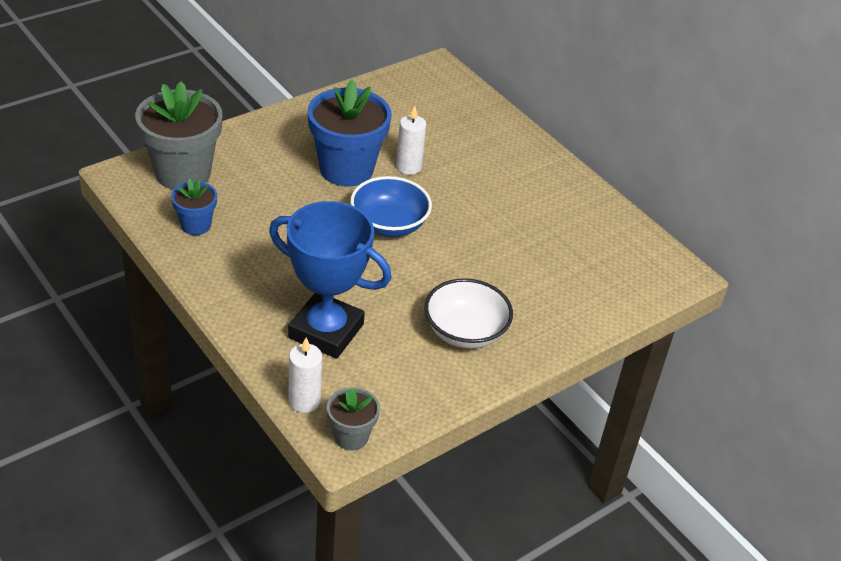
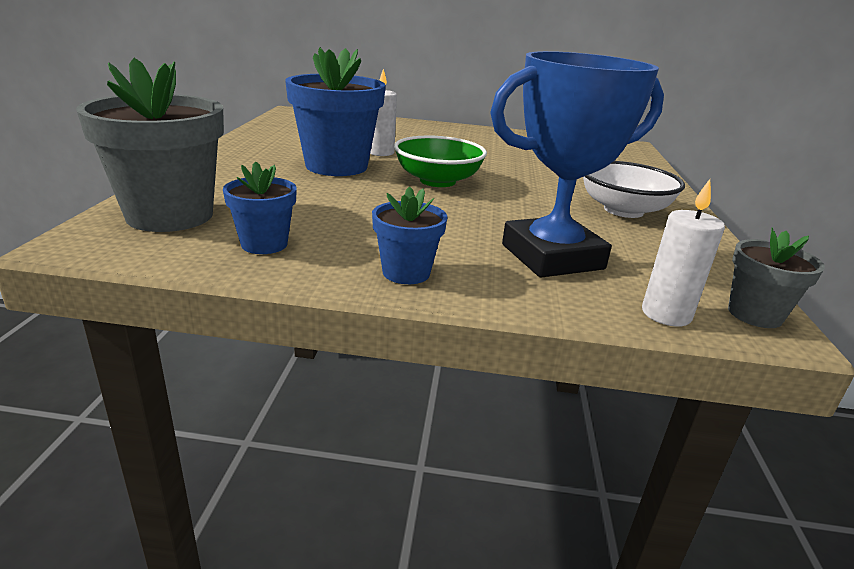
camera: 45 degrees left, 15 degrees down
(229, 289) = (406, 272): none -> blue flower pot
(389, 224) = (437, 181): blue bowl -> green bowl

